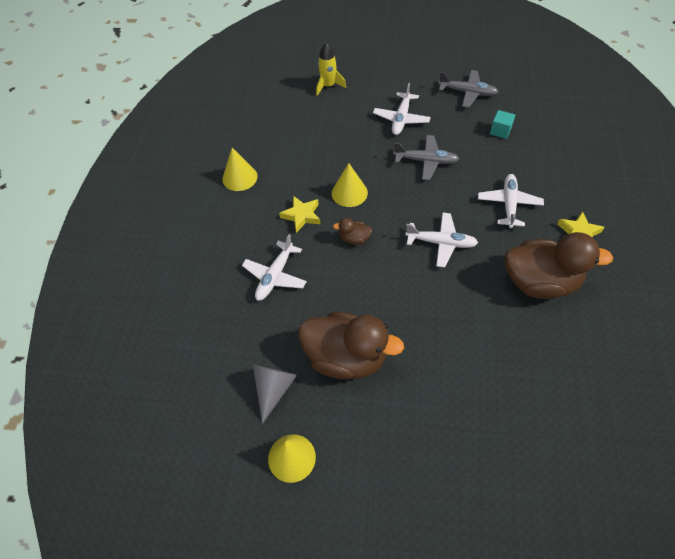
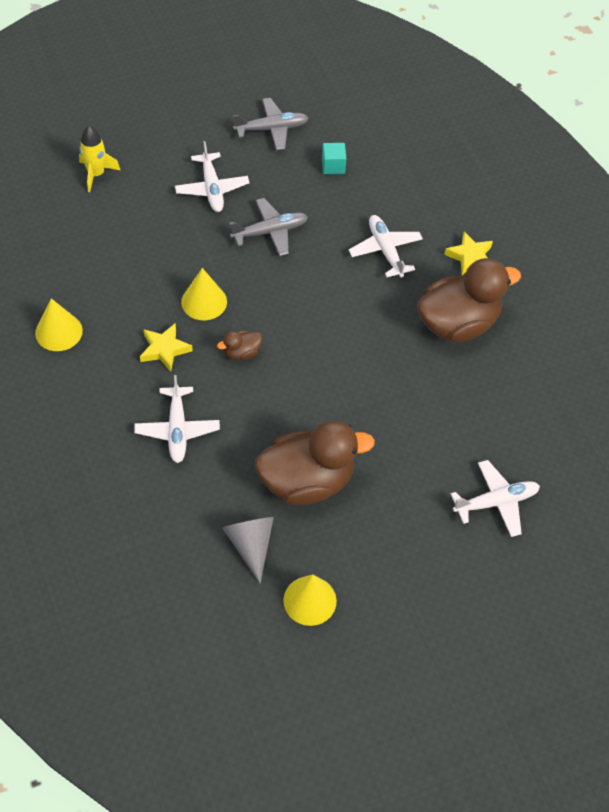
camera: 35 degrees left, 0 degrees up
(441, 243) = (337, 321): white plane -> white plane (496, 502)

